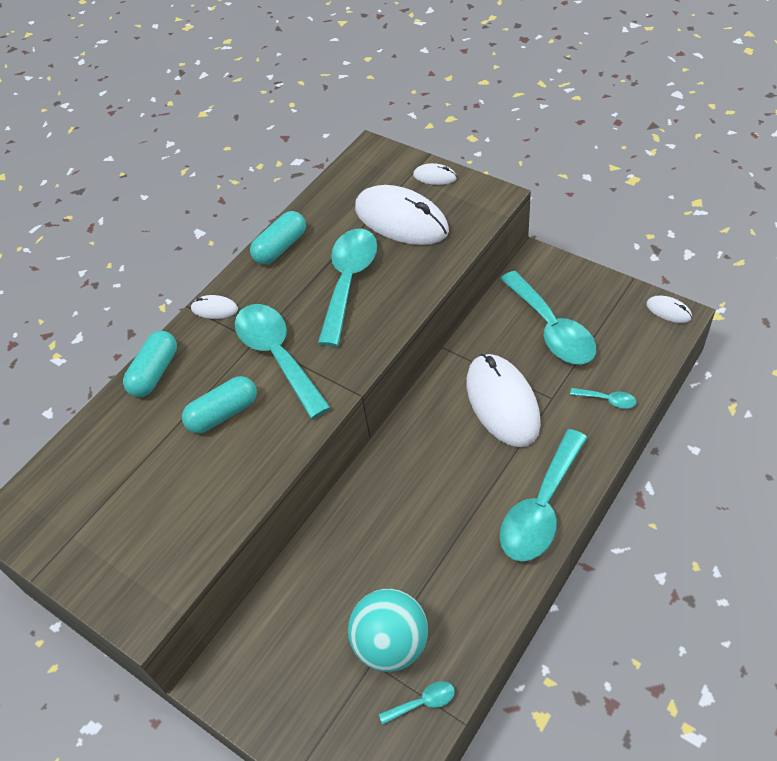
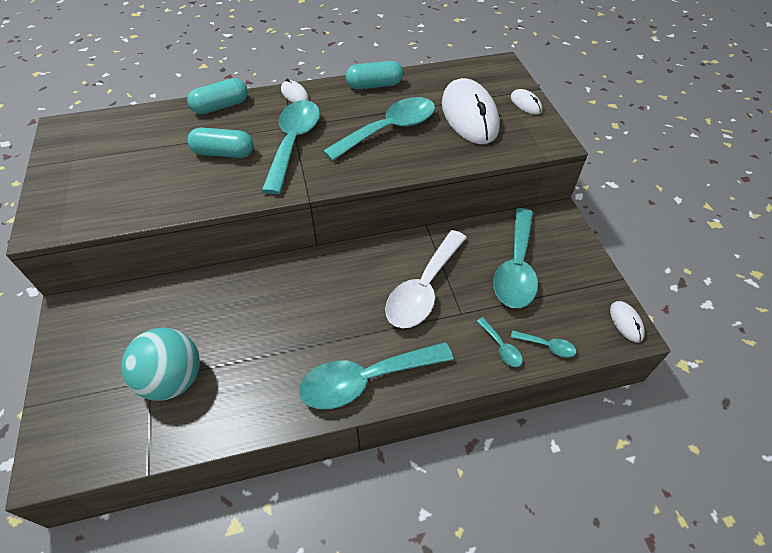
camera: 35 degrees right, 0 degrees up
(423, 702) = (143, 434): turquoise spoon -> turquoise spoon (547, 346)
(502, 402) = (423, 289): white mouse -> white spoon

